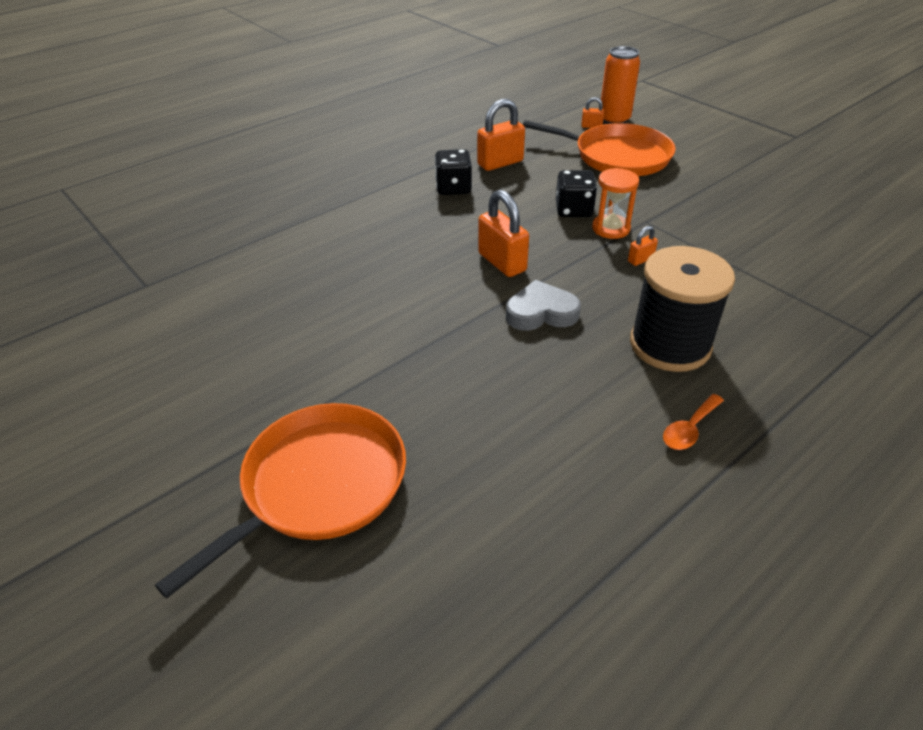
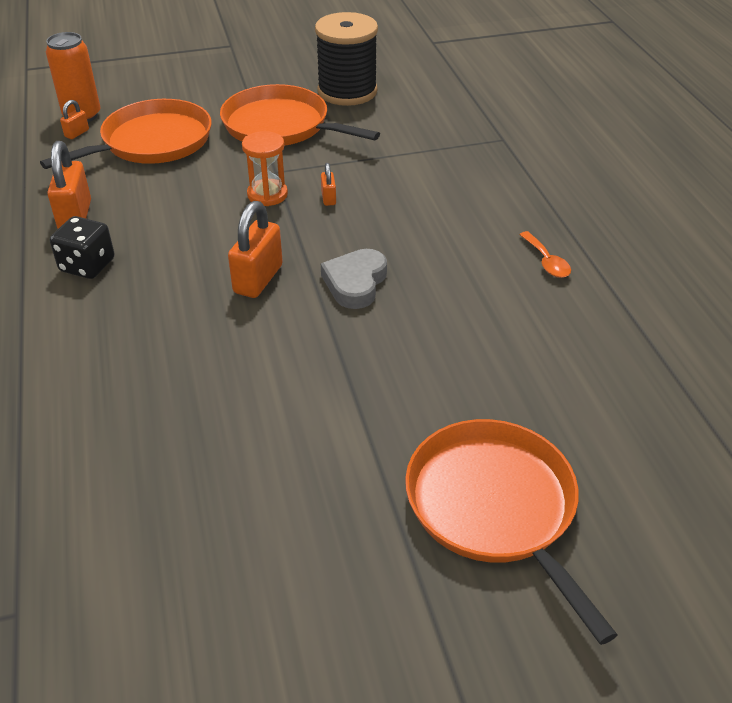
camera: 65 degrees left, 0 degrees up
(502, 262) = (258, 279): orange padlock -> orange padlock turned 60 degrees counterclockwise
(573, 210) = (215, 203): black dice -> none
(670, 345) = (449, 230): black spool -> black spool (347, 91)
(713, 201) = (280, 126): none -> orange pan

